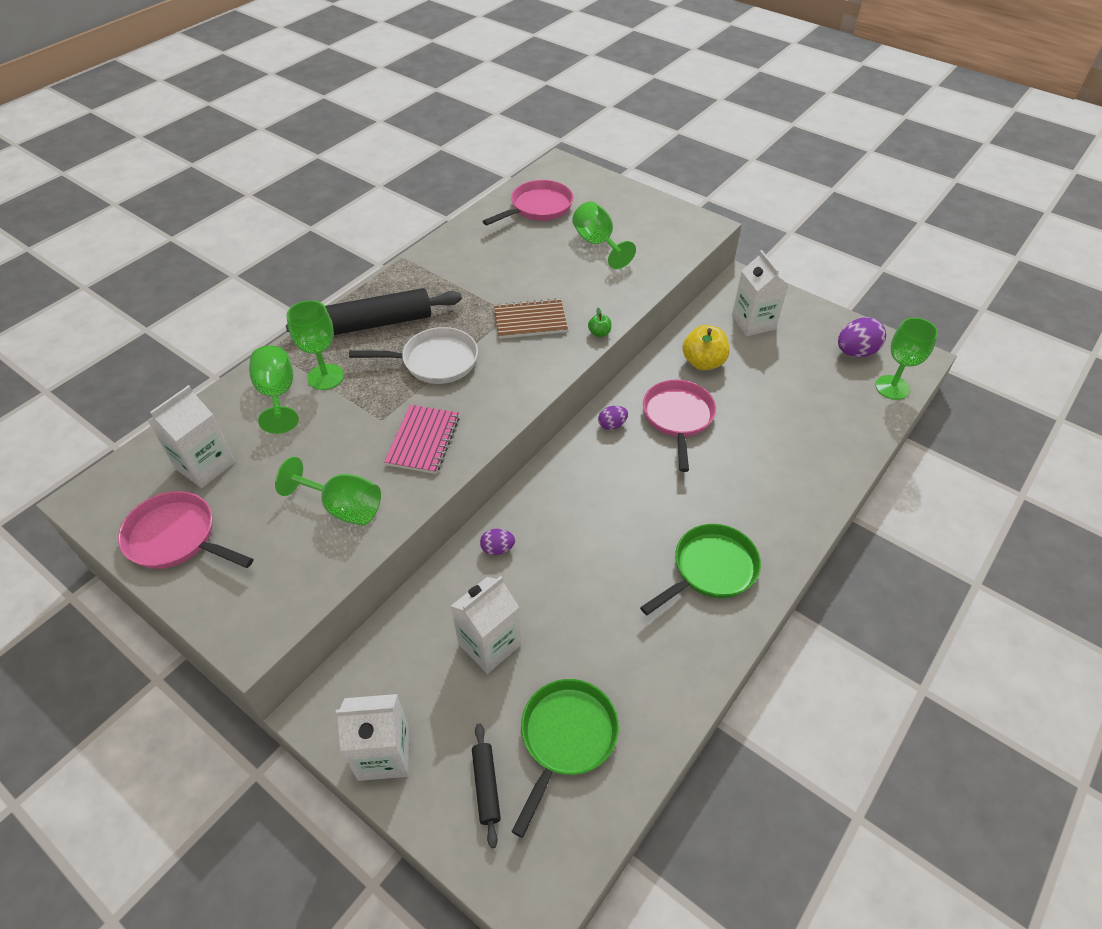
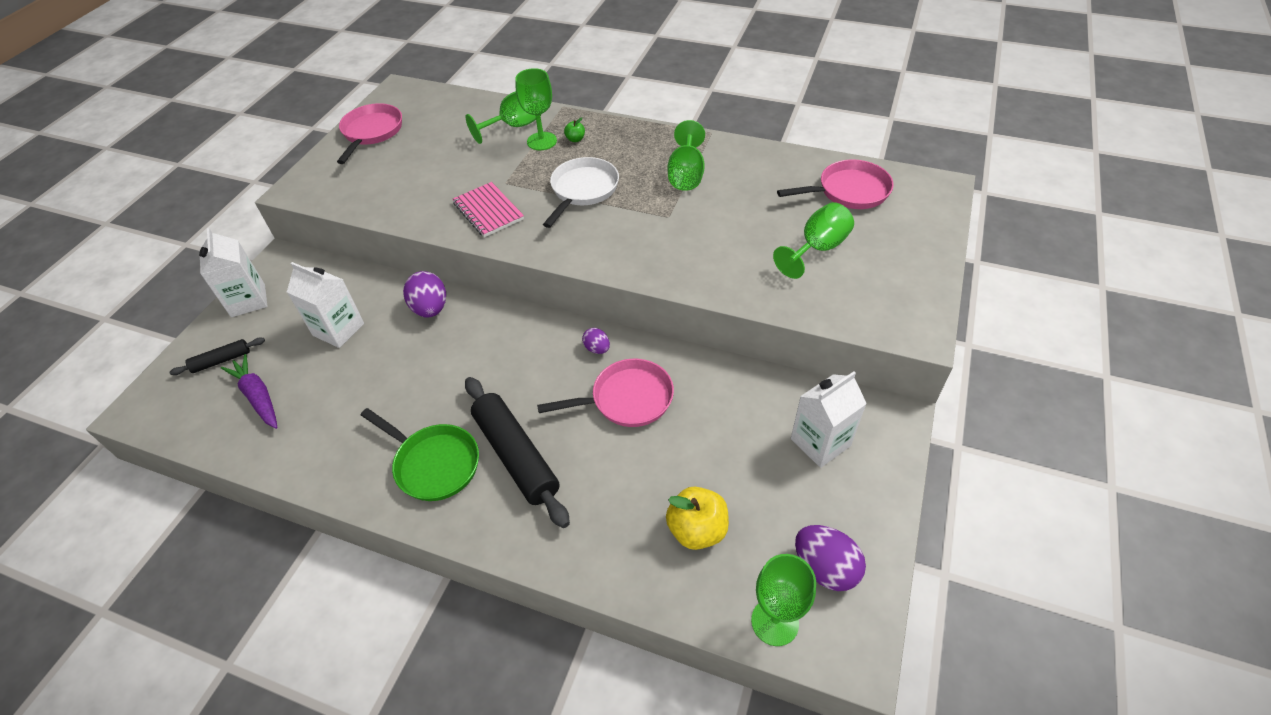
camera: 75 degrees right, 0 degrees up
(205, 465) = (436, 120): white carton -> none
(343, 507) = (410, 192): green goblet -> green goblet (686, 174)
(377, 323) = (616, 146): black rolling pin -> black rolling pin (516, 456)
(423, 441) = (488, 211): pink notebook -> pink notebook turned 60 degrees clockwise
(435, 361) = (583, 190): white pan -> white pan turned 135 degrees counterclockwise
(497, 549) = (430, 309): purple egg -> purple egg, size x1.79
(530, 320) = (664, 232): brown notebook -> none
(538, 208) = (849, 191): pink pan -> pink pan turned 45 degrees counterclockwise
(566, 738) = (258, 396): green pan -> purple carrot
(599, 333) = (670, 283): green apple -> green apple (575, 139)
(703, 362) = (723, 405): yellow apple -> yellow apple (697, 530)

